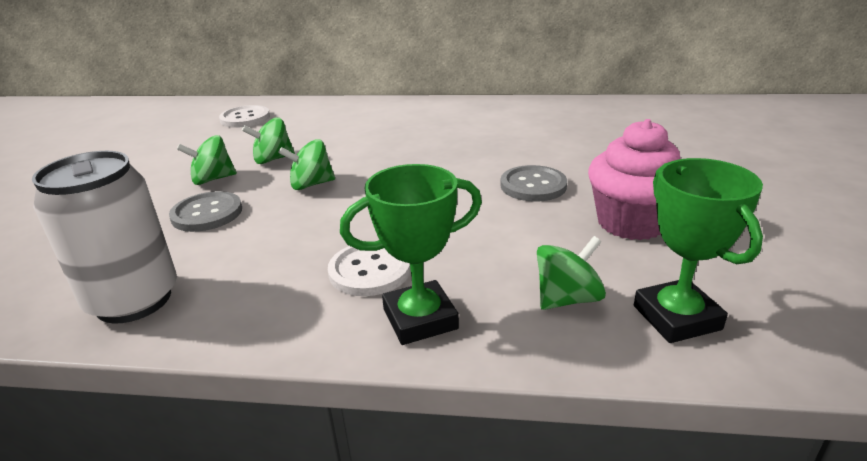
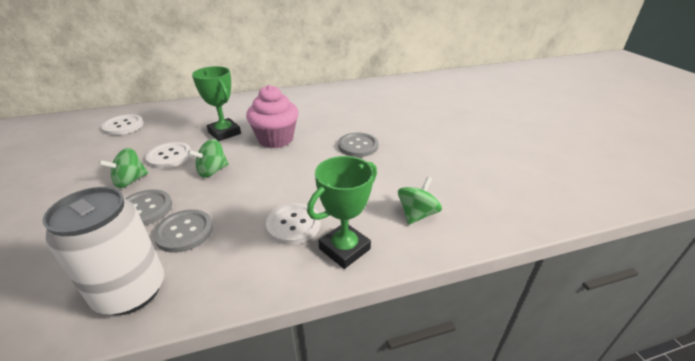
camera: 25 degrees left, 5 degrees up
(232, 248) = (184, 232): none -> grey button
(272, 159) = (169, 156): green spinning top -> white button
(631, 223) = (423, 160): pink cupcake -> pink cupcake (276, 139)
(676, 317) = (474, 211): green trophy -> green trophy (224, 133)

